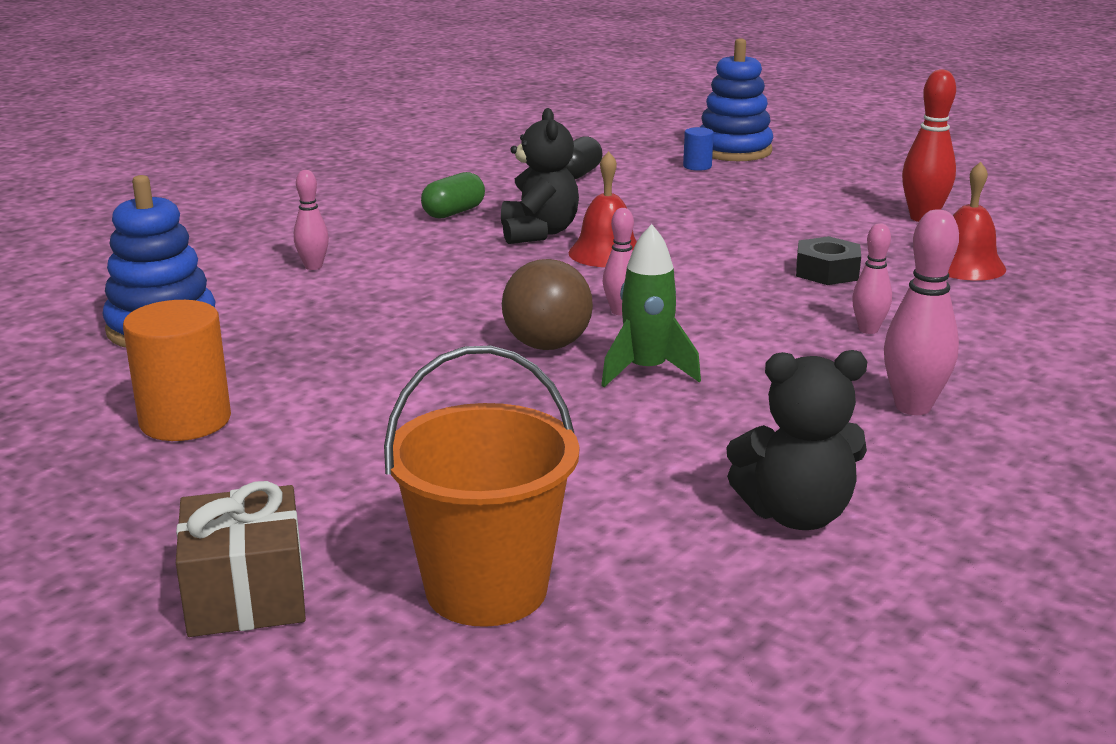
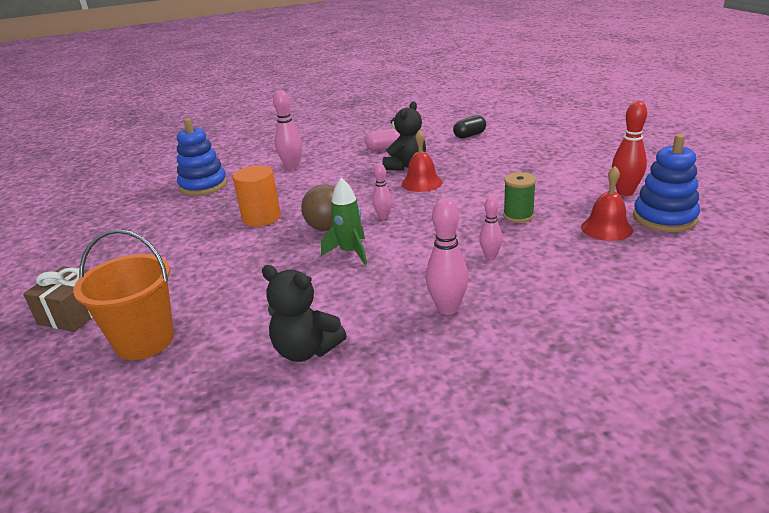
camera: 35 degrees right, 5 degrees up
(185, 420) = (156, 230): orange cylinder -> orange cylinder (261, 218)
(313, 266) = (292, 167): pink bowling pin -> pink bowling pin, size x1.63
(453, 212) = (384, 148): green capsule -> pink capsule
(697, 166) = (537, 139): blue cylinder -> none
(733, 150) = (572, 132): blue stacking toy -> blue stacking toy (664, 218)
(827, 272) = (518, 216): black nut -> green spool

